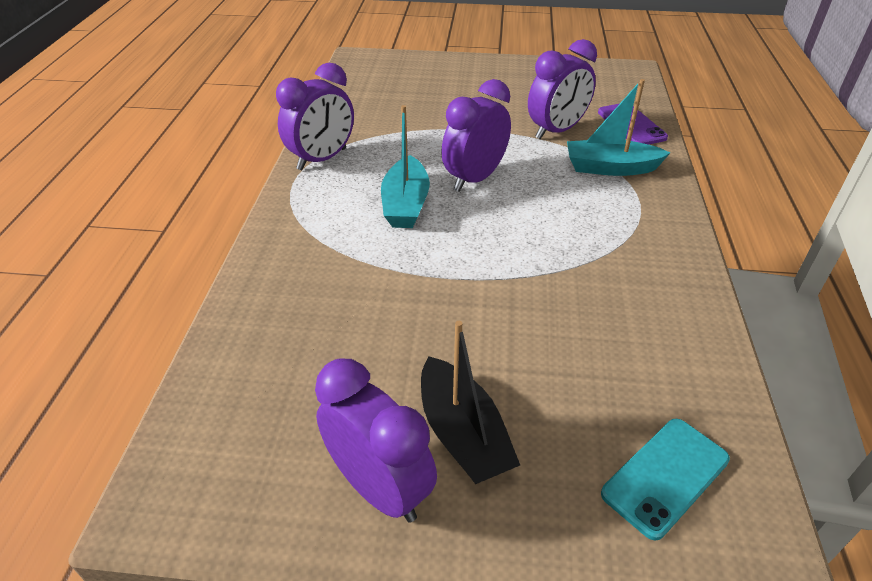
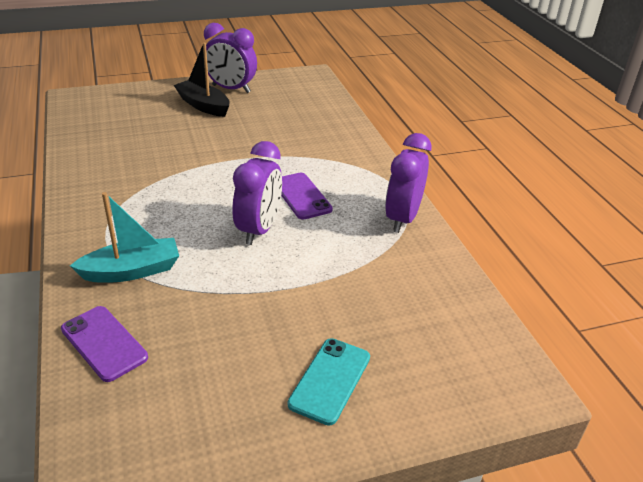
camera: 155 degrees right, 5 degrees down
(405, 204) = (302, 196): turquoise boat -> purple phone
(556, 131) = (196, 308): purple clock -> none
(665, 476) = (109, 109): turquoise phone -> turquoise phone (330, 380)

